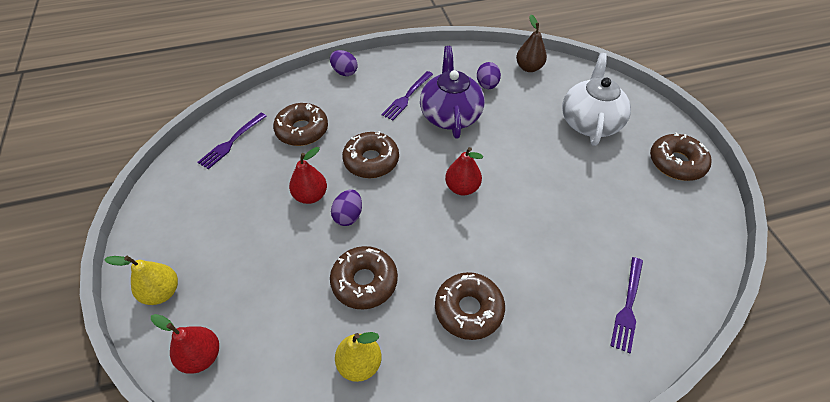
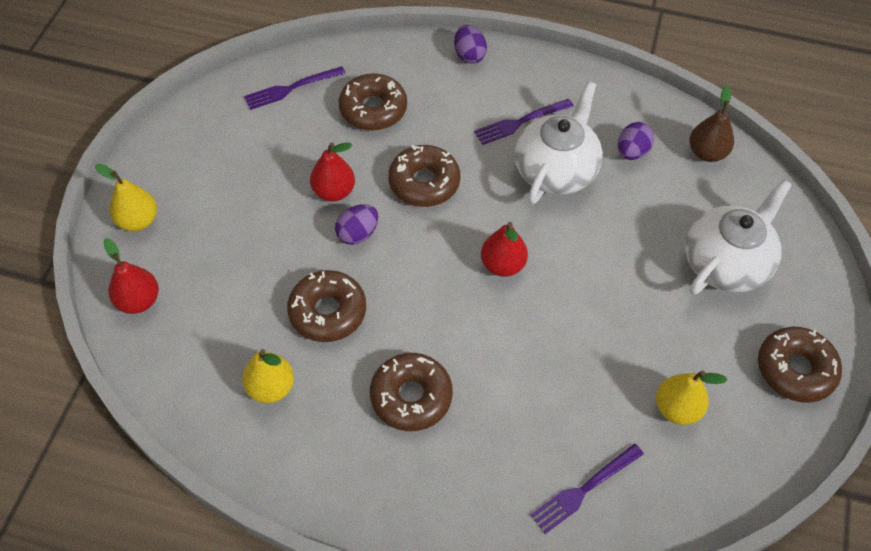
camera: 30 degrees right, 5 degrees up
(450, 115) = (555, 170): purple teapot -> white teapot
(636, 221) = (677, 408): none -> yellow pear

